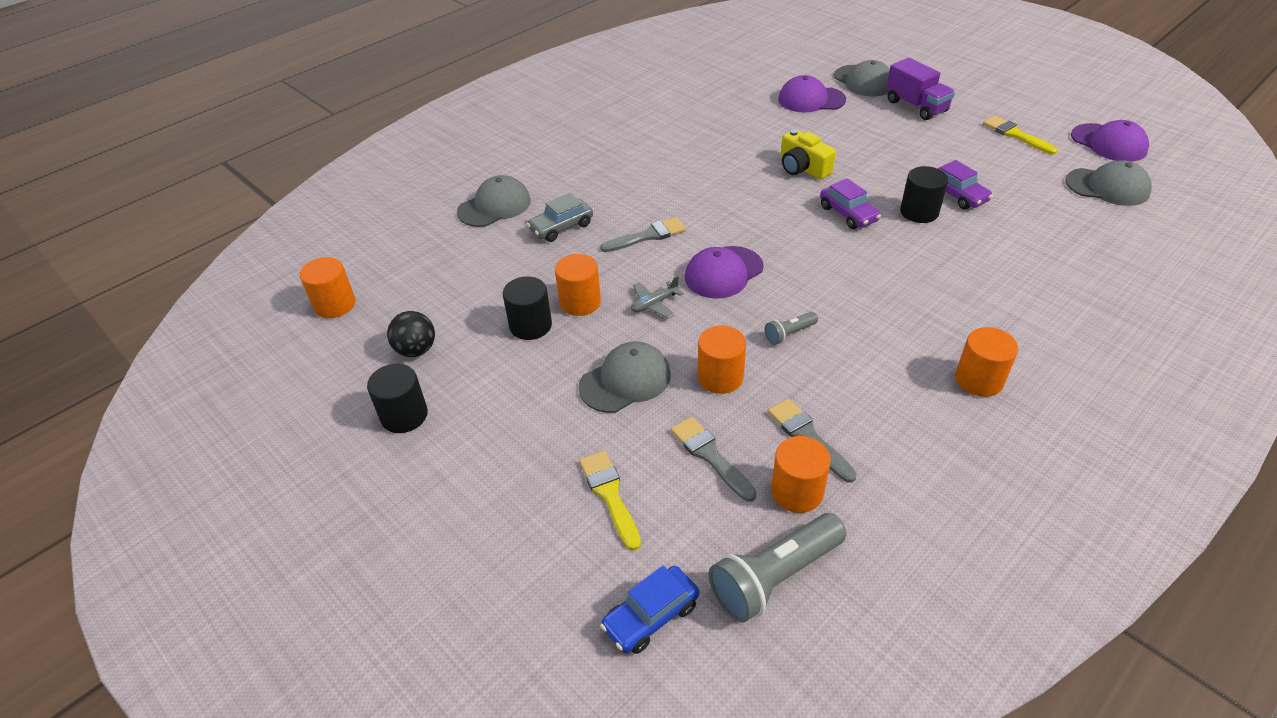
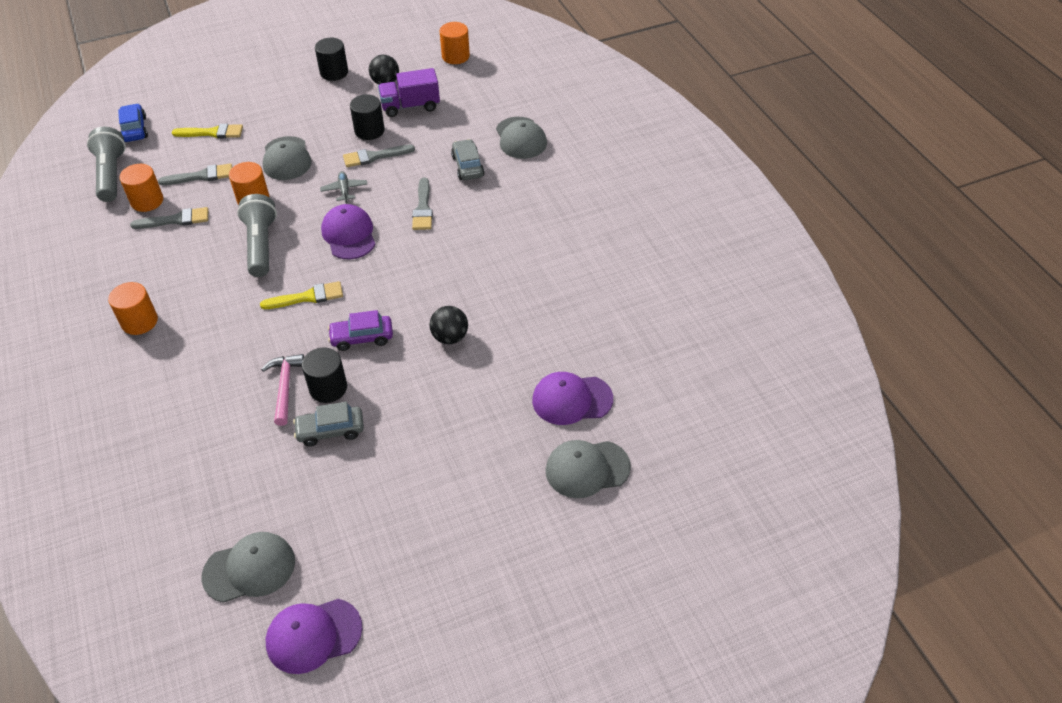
camera: 110 degrees right, 5 degrees up
(580, 302) = (374, 156): orange cylinder -> grey brush
(789, 334) = (261, 245): grey flashlight -> grey flashlight, size x2.03
(802, 168) = (450, 337): yellow camera -> black ball
(811, 100) = (572, 399): purple cap -> purple cap turned 120 degrees counterclockwise
(916, 106) = (503, 489): purple truck -> purple truck (410, 106)
(944, 237) = (285, 387): none -> pink hammer
(957, 195) = (330, 431): purple car -> grey car
(1015, 135) = (389, 550): yellow brush -> yellow brush (307, 297)
(1107, 187) = (249, 569): grey cap -> grey cap turned 150 degrees counterclockwise

